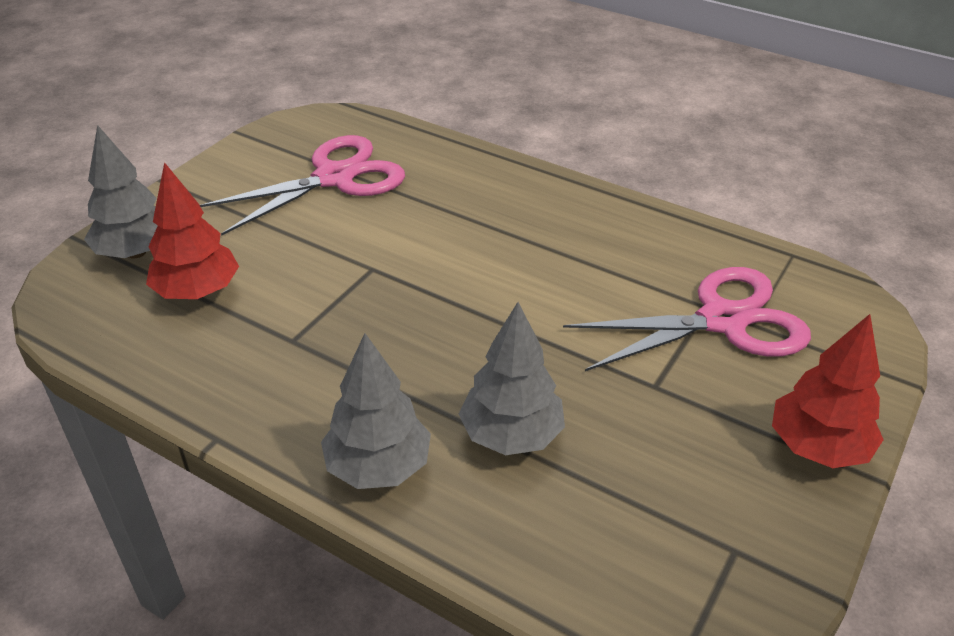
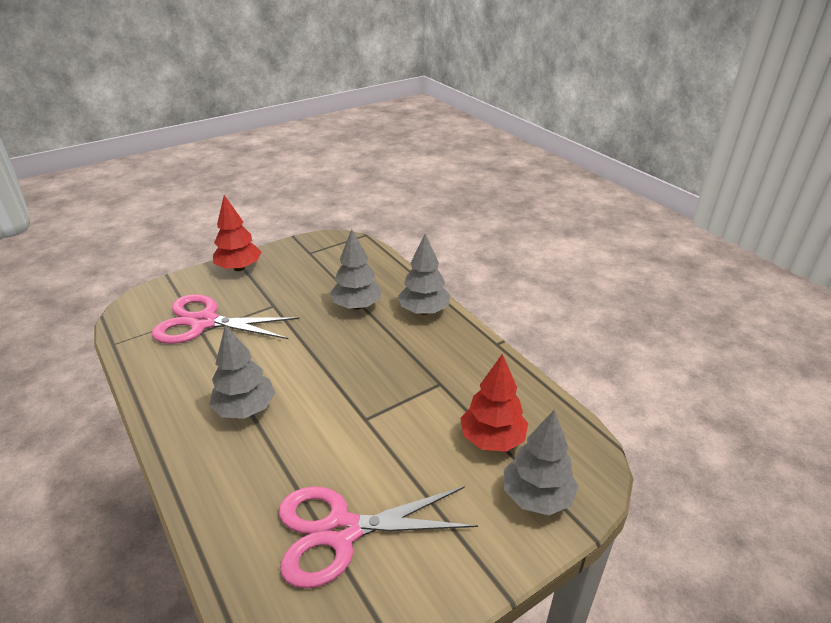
camera: 155 degrees left, 5 degrees down
(527, 237) = (245, 409): none -> grey tree

